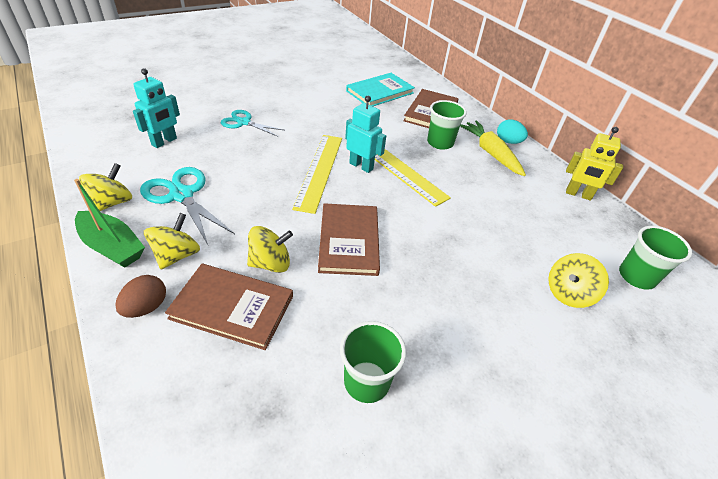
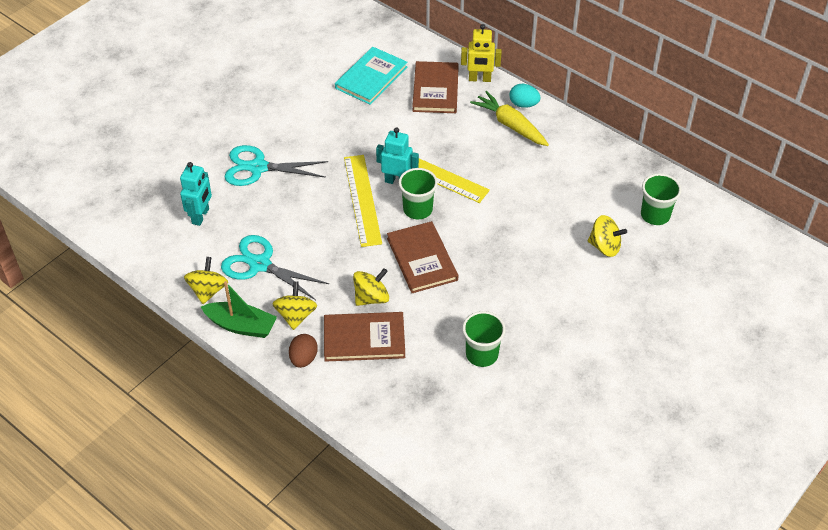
camera: 15 degrees left, 5 degrees up
(244, 122) = (258, 168): turquoise scissors -> turquoise scissors, size x1.52
(440, 143) = (459, 128): green cup -> green cup (418, 209)
(568, 293) = (604, 247): yellow spinning top -> yellow spinning top turned 105 degrees counterclockwise
(578, 194) = (600, 148): yellow robot -> yellow robot (479, 79)

